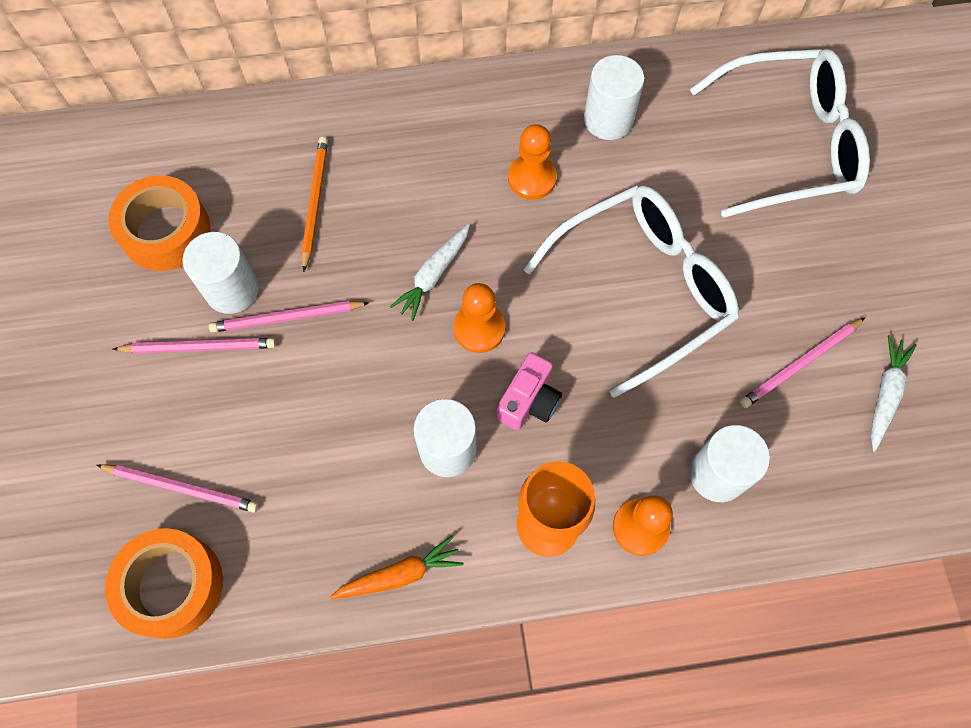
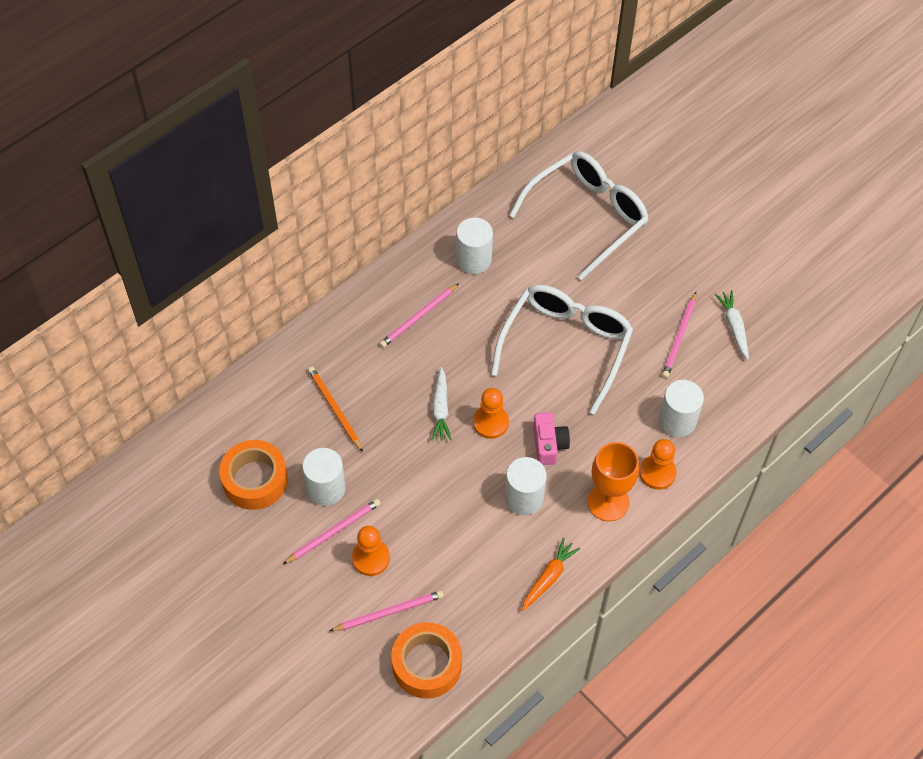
camera: 35 degrees left, 10 degrees down
(287, 318) = (373, 484): pink pencil -> pink pencil (418, 317)
(532, 178) = (455, 320): orange pawn -> orange pawn (371, 558)

